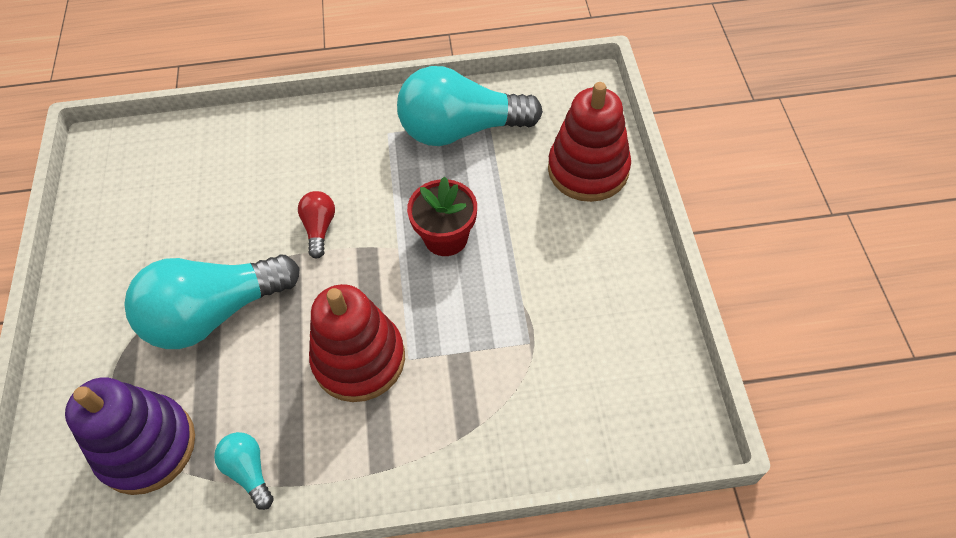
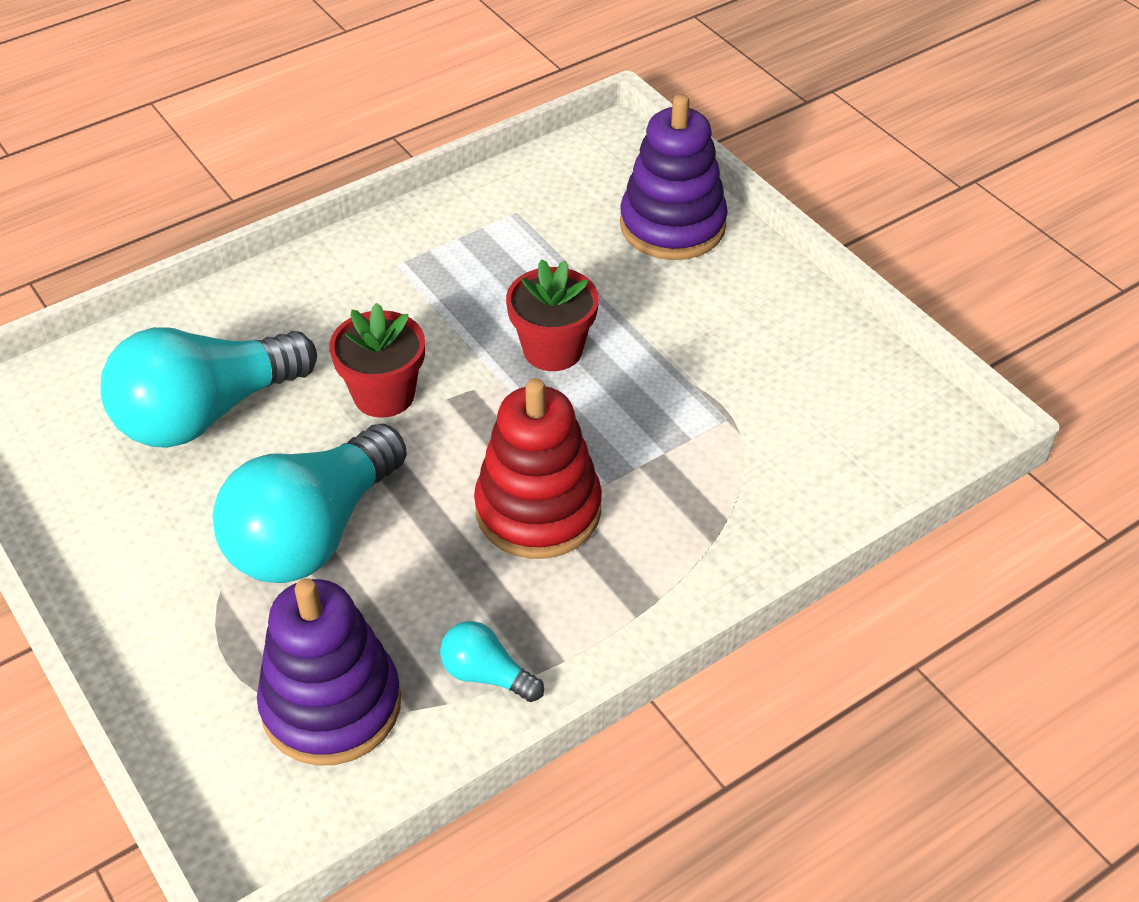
camera: 30 degrees left, 10 degrees down
(319, 228) = (384, 395): red light bulb -> red flower pot
(461, 130) = (489, 232): turquoise light bulb -> turquoise light bulb (206, 413)
(588, 169) = (672, 226): red stacking toy -> purple stacking toy

